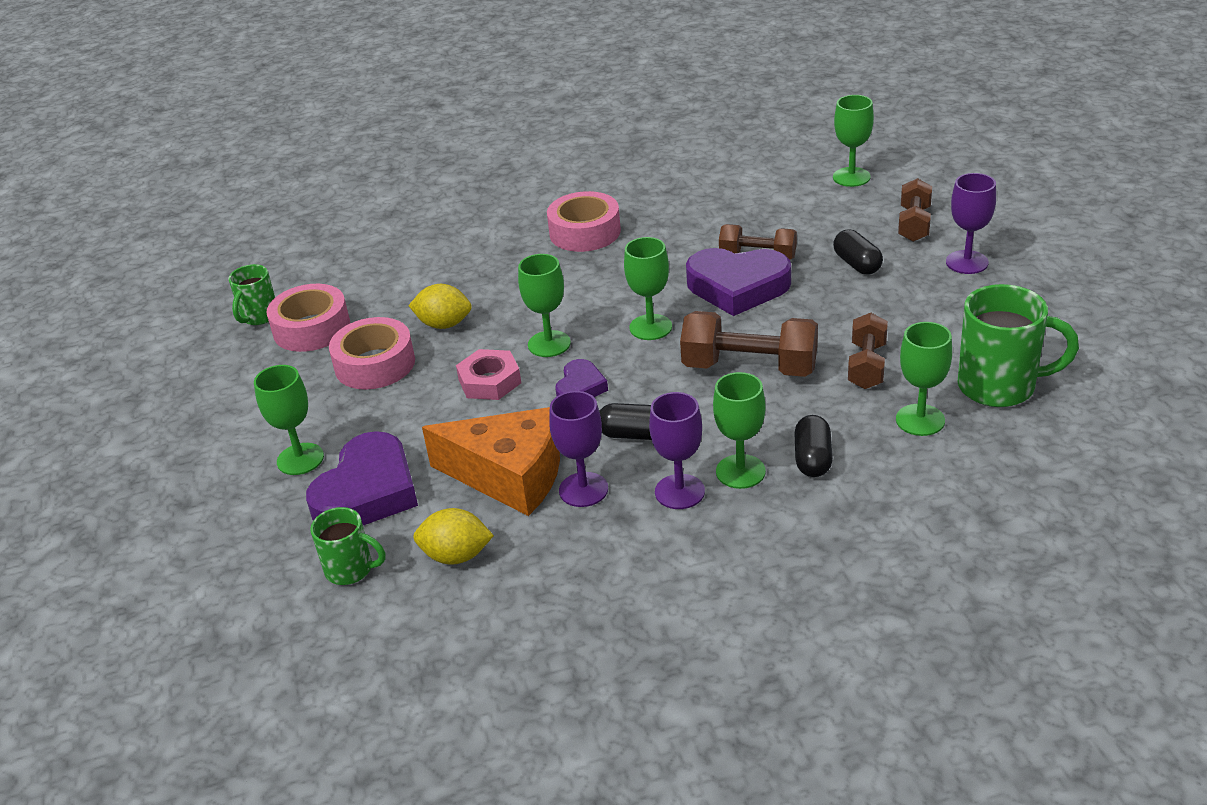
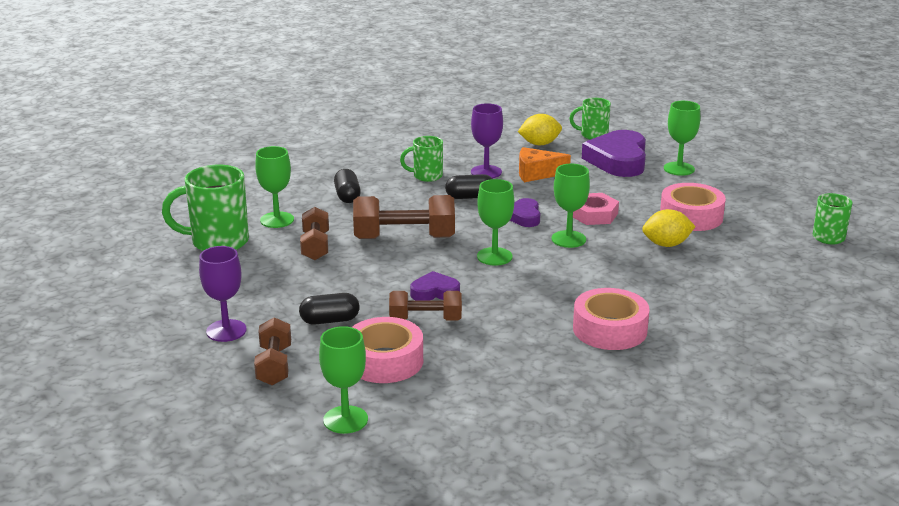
camera: 160 degrees right, 10 degrees down
(311, 328) = (772, 233): pink tape -> pink tape (384, 361)
(510, 476) = (536, 173): orange cheese -> orange cheese, size x0.60
(679, 492) = (426, 176): purple goblet -> green mug
(737, 287) = (434, 292): purple heart -> purple heart, size x0.53
(740, 471) = (392, 187): green goblet -> none
(857, 264) = (330, 320): black capsule -> black capsule turned 60 degrees counterclockwise

